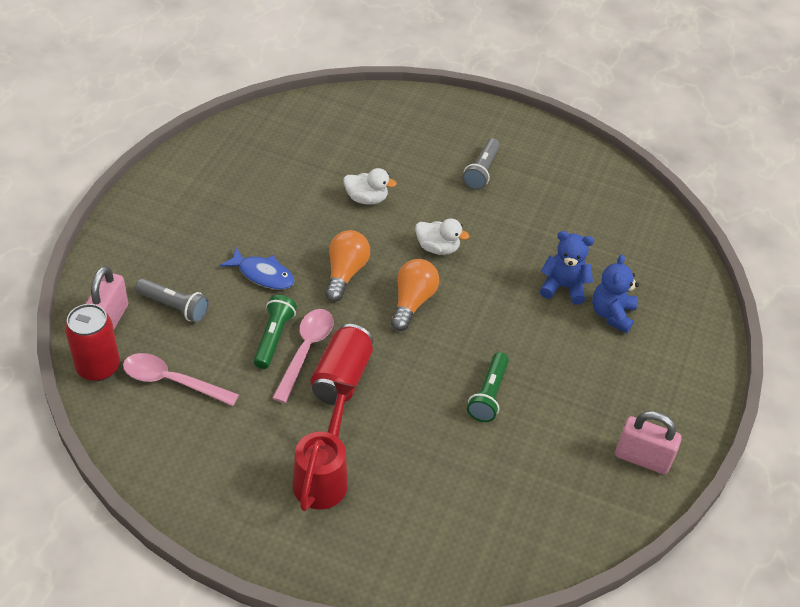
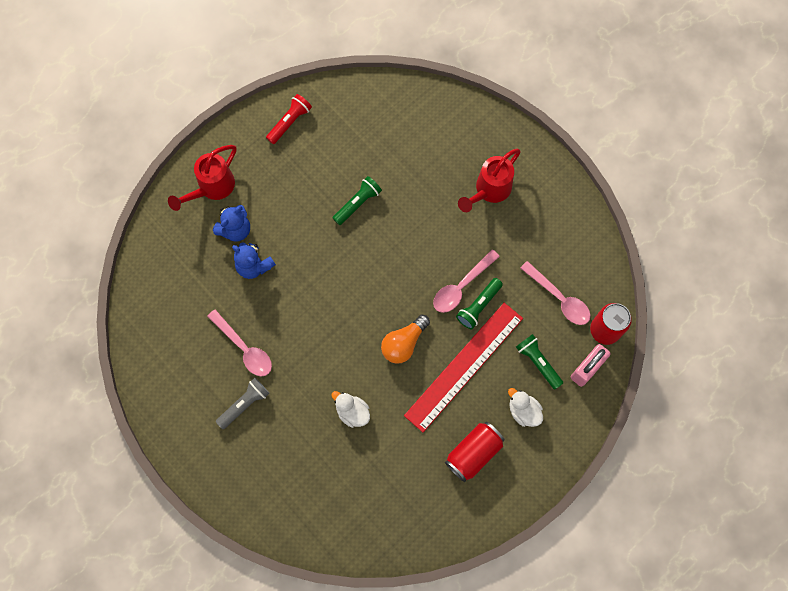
camera: 150 degrees left, 25 degrees up
(174, 306) = (538, 362): grey flashlight -> green flashlight
(263, 274) = (464, 366): blue fish -> red ruler
(342, 377) = (446, 255): red can -> red can (473, 453)
(412, 302) = (368, 297): orange light bulb -> none
(437, 248) = (324, 339): white duck -> white duck (523, 411)
(516, 213) = (244, 348): none -> pink spoon
(642, 458) = (290, 122): pink padlock -> red flashlight
(673, 346) = (211, 188): none -> red watering can

